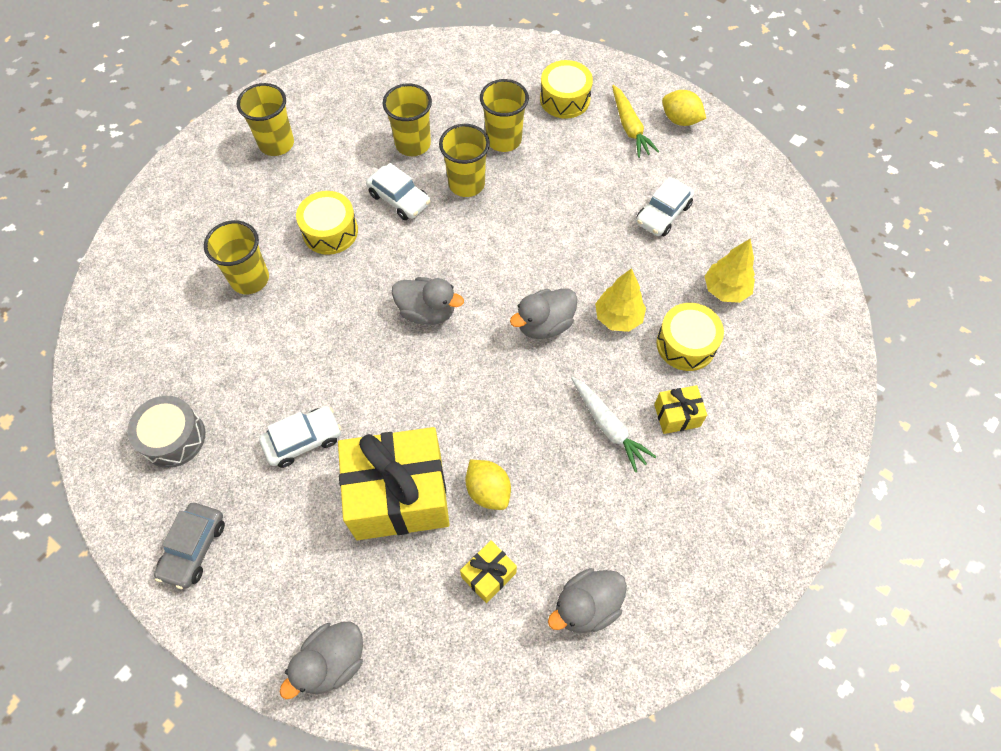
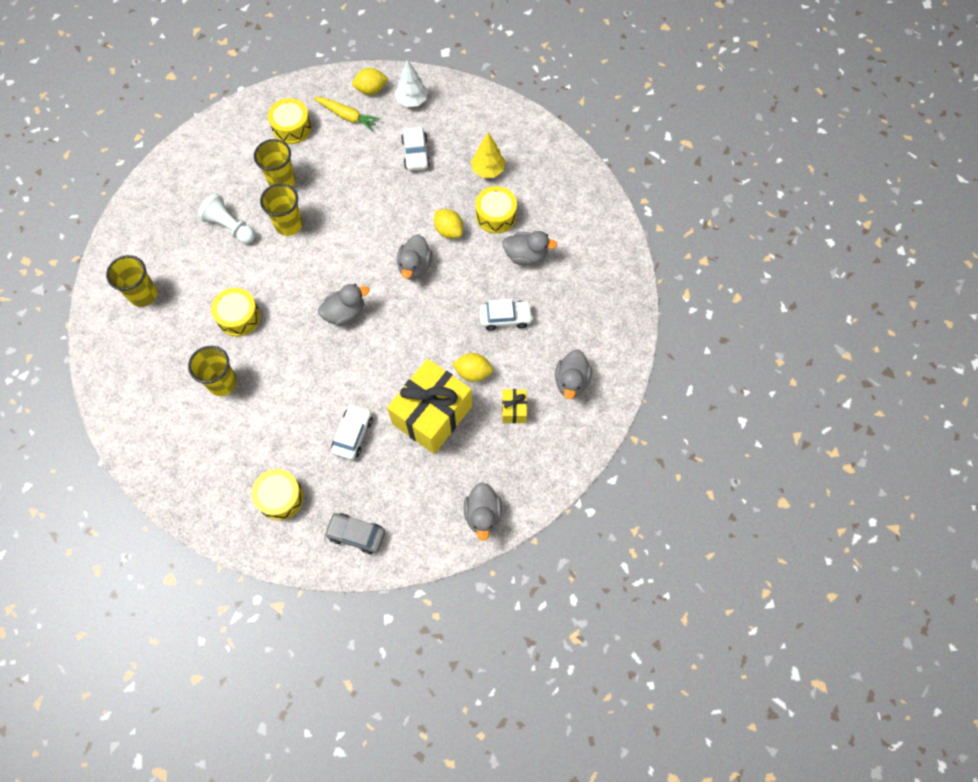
camera: 45 degrees left, 5 degrees up
(173, 438) = (280, 497): grey drum -> yellow drum
(194, 548) = (356, 534): grey car -> grey car turned 135 degrees clockwise
(399, 199) = (259, 265): white car -> white car (505, 318)
(413, 144) = (230, 227): yellow cup -> white pawn
(608, 426) = (499, 290): white carrot -> none
(618, 318) = (449, 230): yellow tree -> yellow lemon
(677, 415) = (526, 256): yellow gift -> grey duck
(712, 160) = (412, 100): none -> white tree

